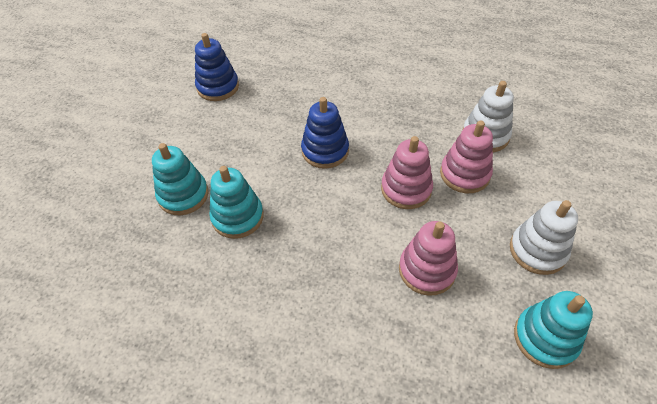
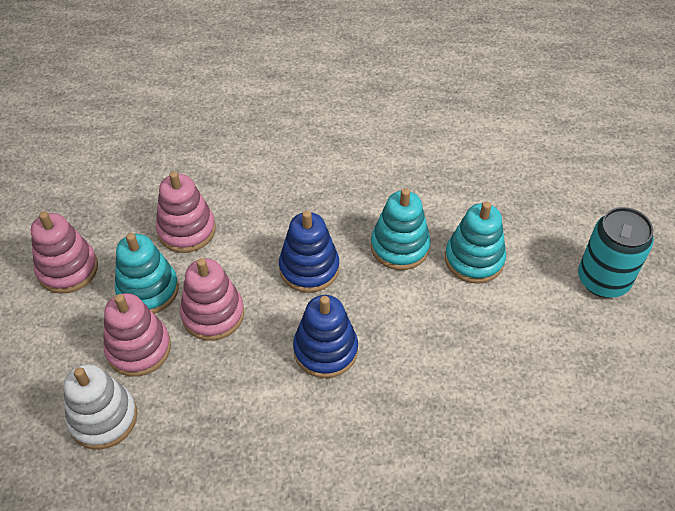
camera: 165 degrees right, 0 degrees up
(99, 163) = (603, 280): none -> turquoise can
(218, 87) = (528, 437): blue stacking toy -> blue stacking toy (309, 268)
(537, 250) = (68, 269): white stacking toy -> pink stacking toy
(545, 338) = (80, 194): turquoise stacking toy -> turquoise stacking toy (148, 290)

